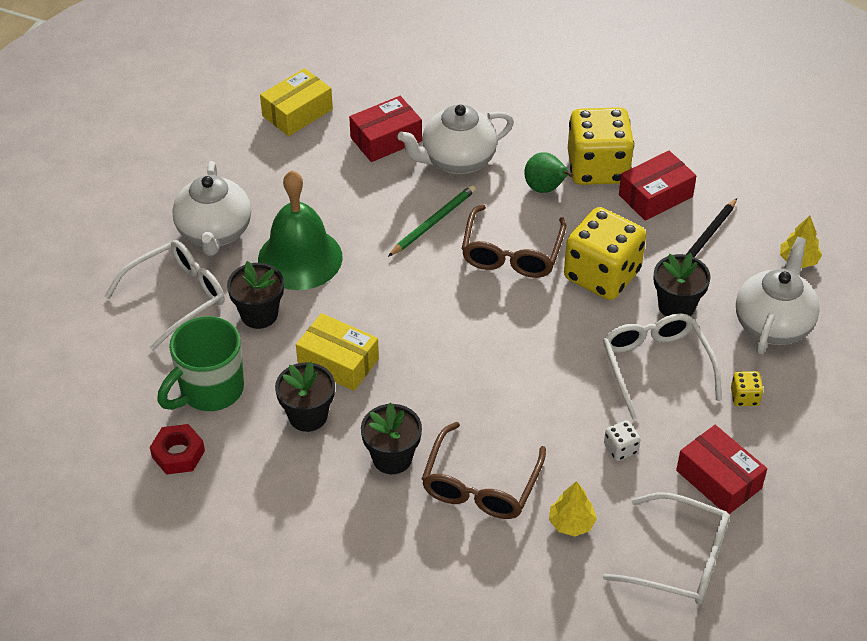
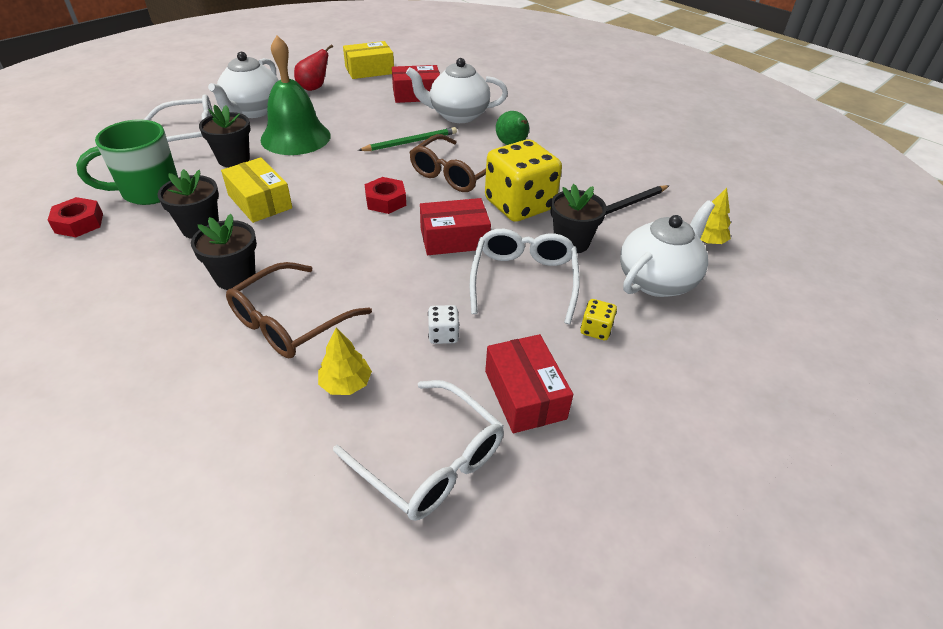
camera: 20 degrees right, 5 degrees down
(254, 168) = (314, 88): none -> red pear
(466, 316) = (385, 201): none -> red nut
(597, 168) = (562, 143): yellow dice -> none
(655, 196) = (599, 169): red box -> red box (454, 238)

